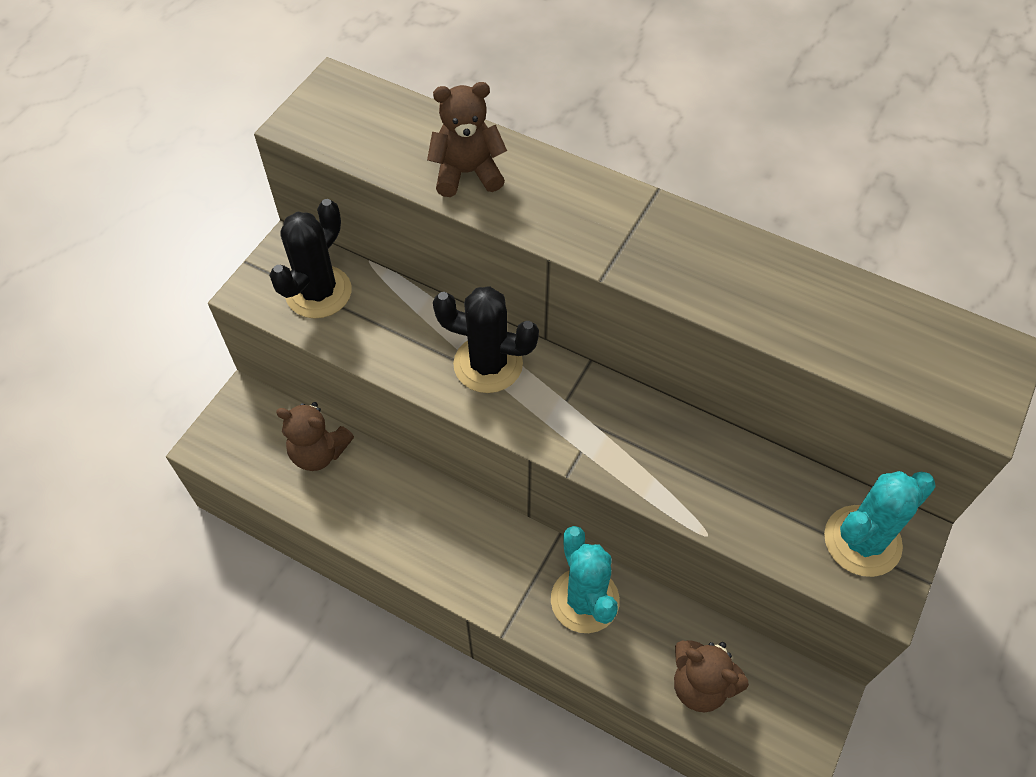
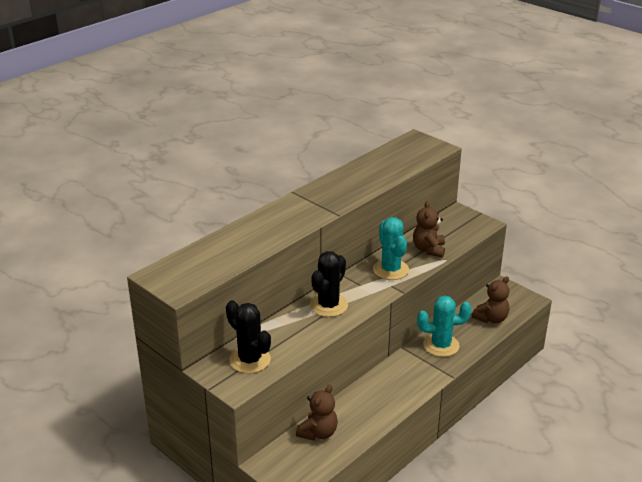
camera: 75 degrees left, 25 degrees down
(467, 173) = (251, 241): brown teddy bear -> brown teddy bear (428, 249)
(862, 541) = (459, 222): turquoise cactus -> turquoise cactus (390, 270)

